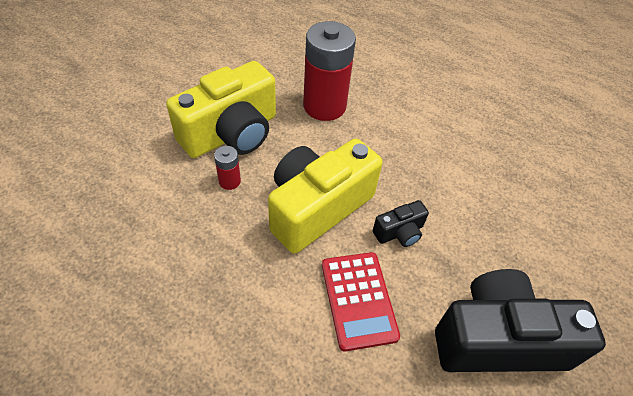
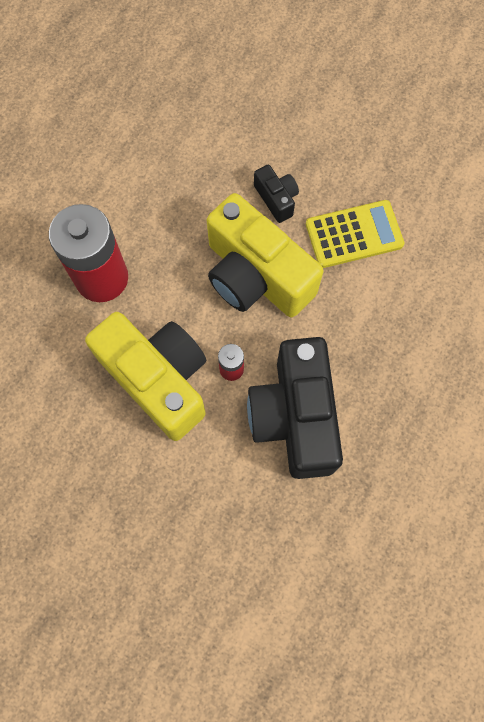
camera: 90 degrees left, 20 degrees up
(358, 300) = (354, 234): red calculator -> yellow calculator
(498, 339) = (373, 127): black camera -> black camera (295, 417)

